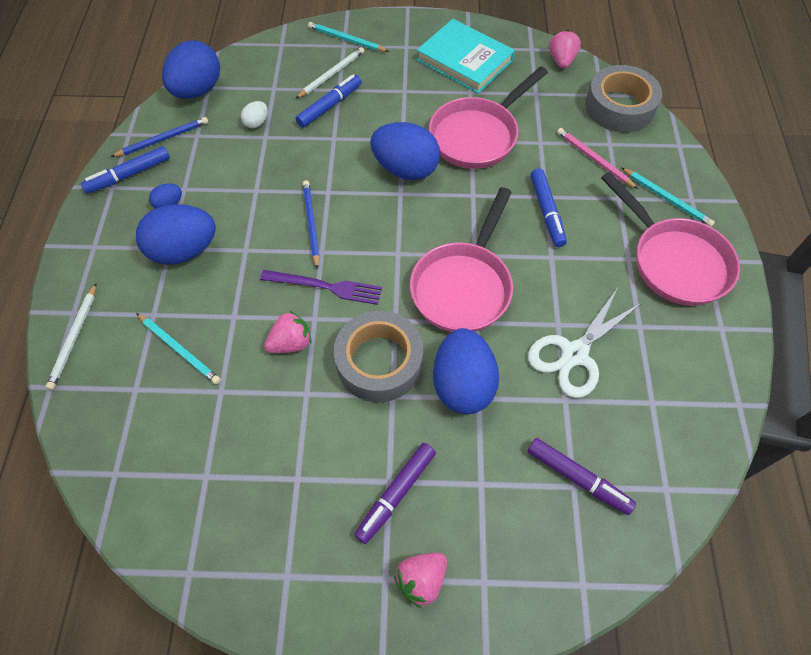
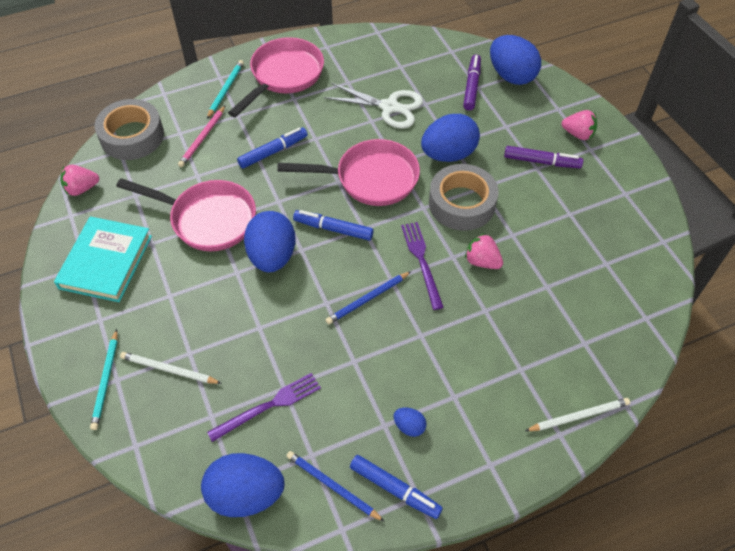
camera: 115 degrees left, 5 degrees down
(179, 349) = (535, 331): turquoise pencil -> none
(184, 251) = (449, 382): blue egg -> blue egg (511, 76)
(256, 123) = (269, 406): white egg -> purple fork
(330, 106) = (217, 350): blue marker -> blue marker (333, 229)

